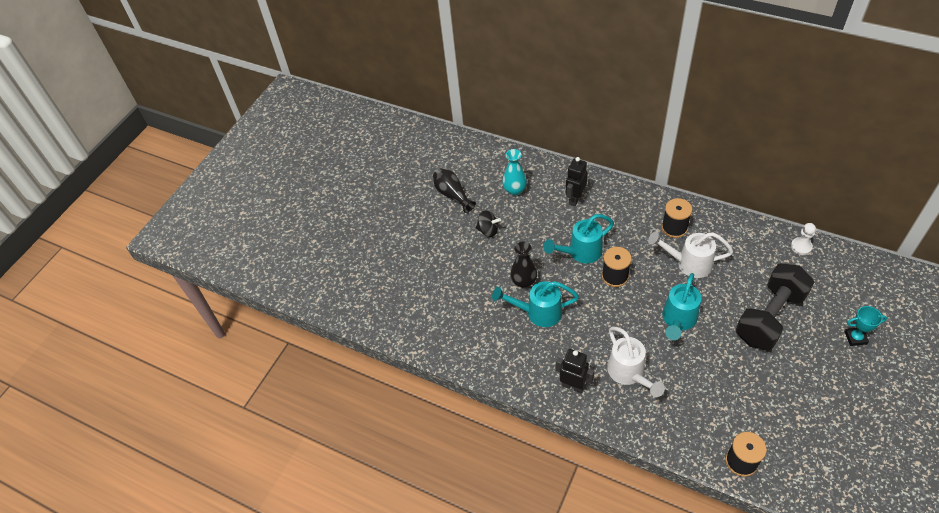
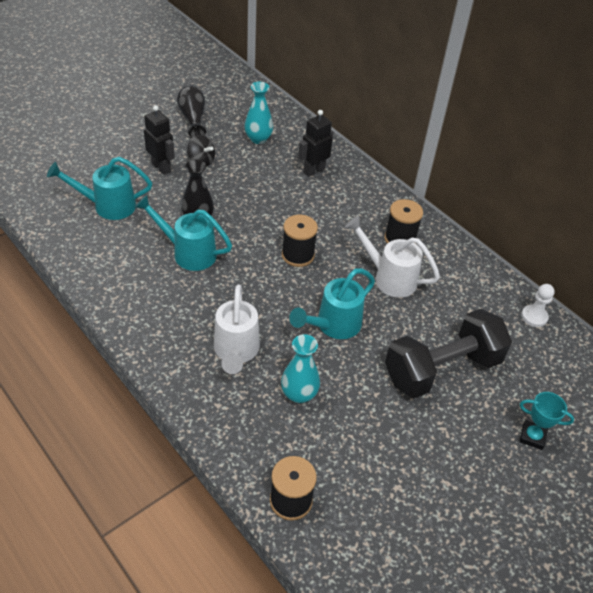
camera: 15 degrees right, 5 degrees down
(573, 386) = (165, 335): black robot -> black robot (161, 167)
(580, 252) = (279, 219): turquoise watering can -> turquoise watering can (108, 206)
(692, 384) = (299, 394): none -> turquoise vase

